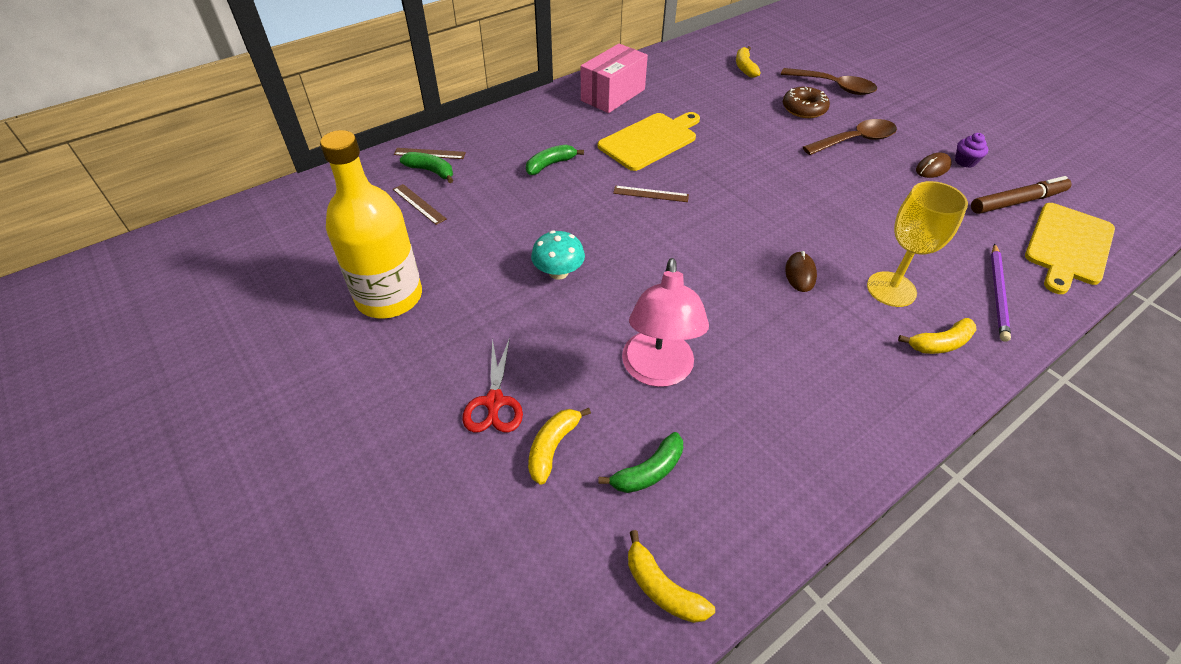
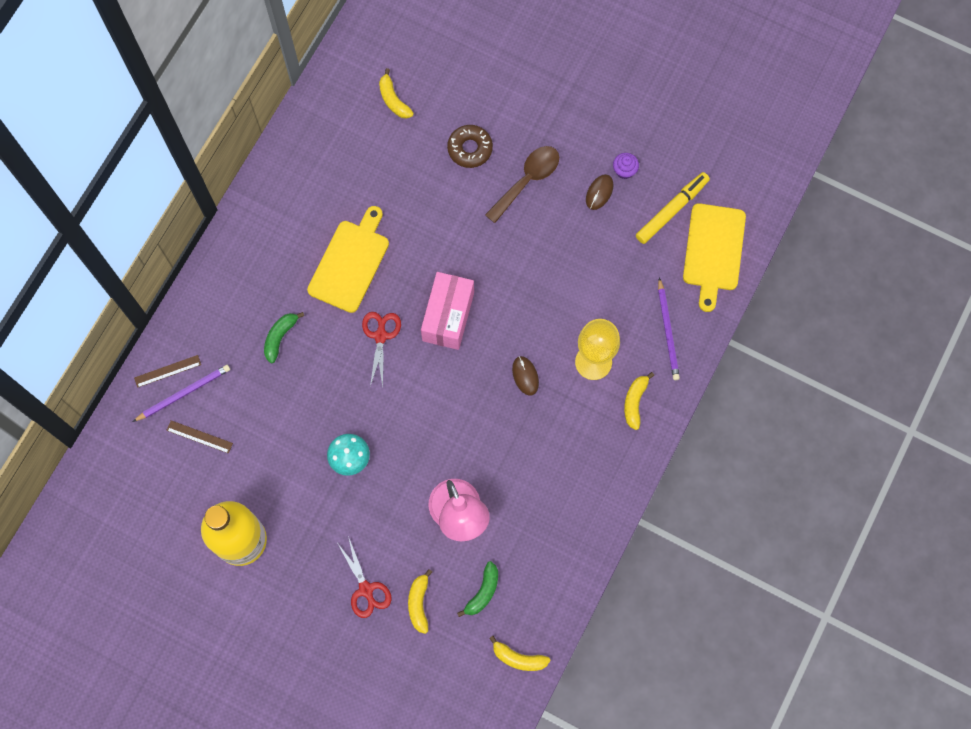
camera: 25 degrees left, 25 degrees up
(431, 171) = (184, 393): green banana -> purple pencil
(613, 95) = (286, 207): pink box -> pink box (448, 316)
(651, 194) = (380, 336): brown ruler -> red scissors
(833, 87) = (487, 97): brown spoon -> none
(939, 343) = (635, 402): yellow banana -> yellow banana turned 150 degrees clockwise
(1017, 202) = (671, 210): brown marker -> yellow marker

